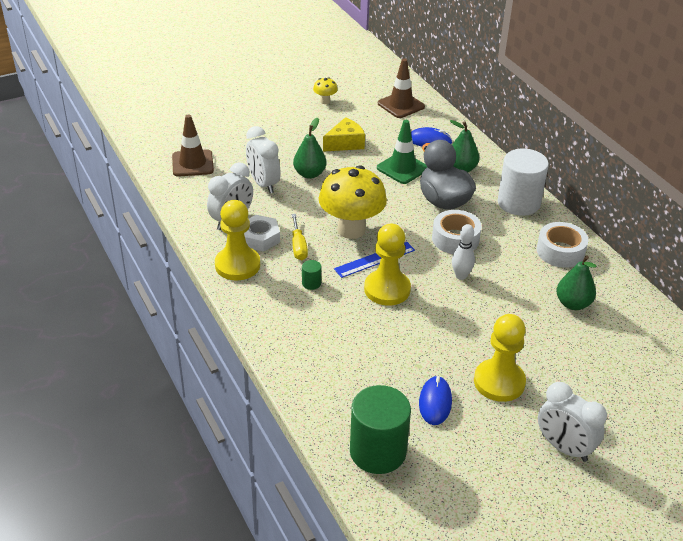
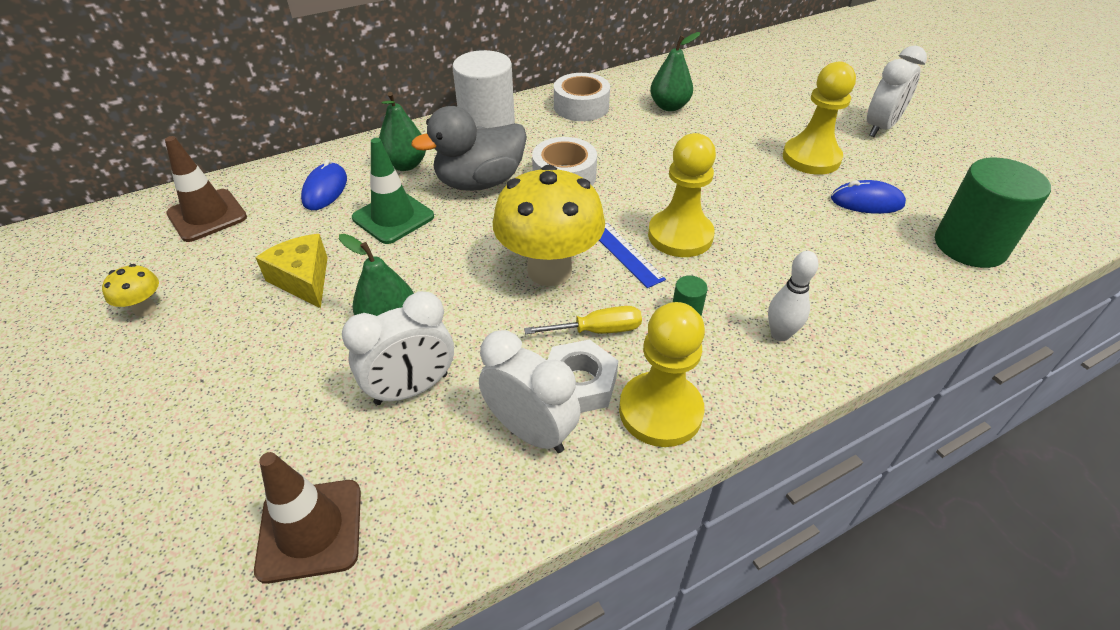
camera: 90 degrees left, 5 degrees up
(461, 276) = (638, 175): white bowling pin -> white bowling pin (780, 334)

